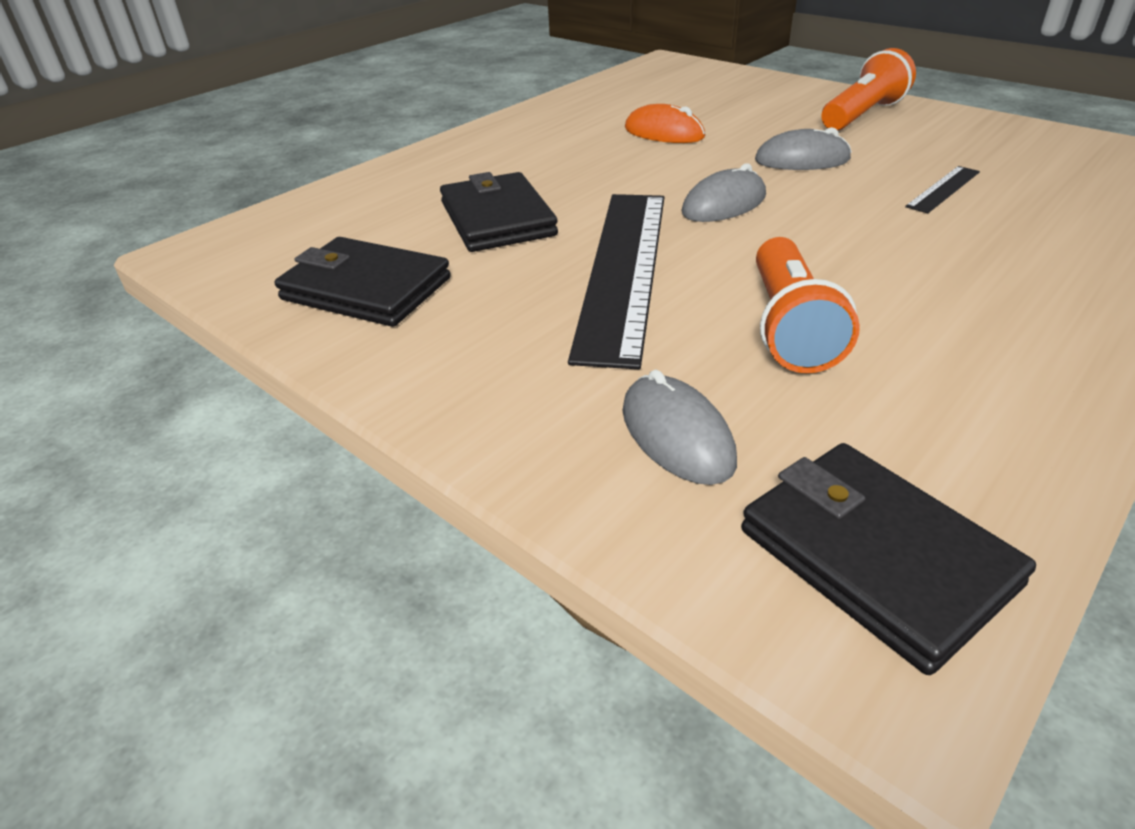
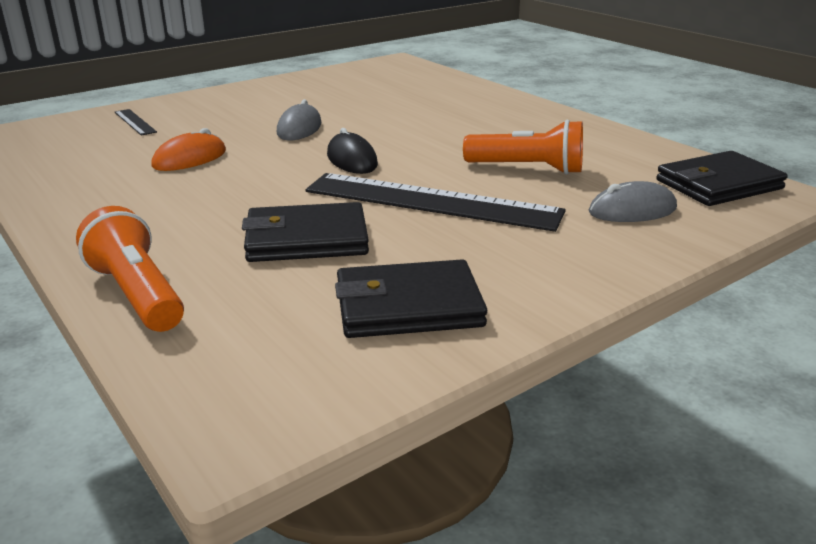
camera: 80 degrees left, 10 degrees down
(366, 289) = (408, 306): black wallet -> black wallet turned 45 degrees clockwise
(724, 204) = (352, 160): grey mouse -> black mouse
(862, 115) = (240, 101): orange flashlight -> orange flashlight (137, 294)
(943, 189) = (380, 107): black ruler -> black ruler (135, 122)

